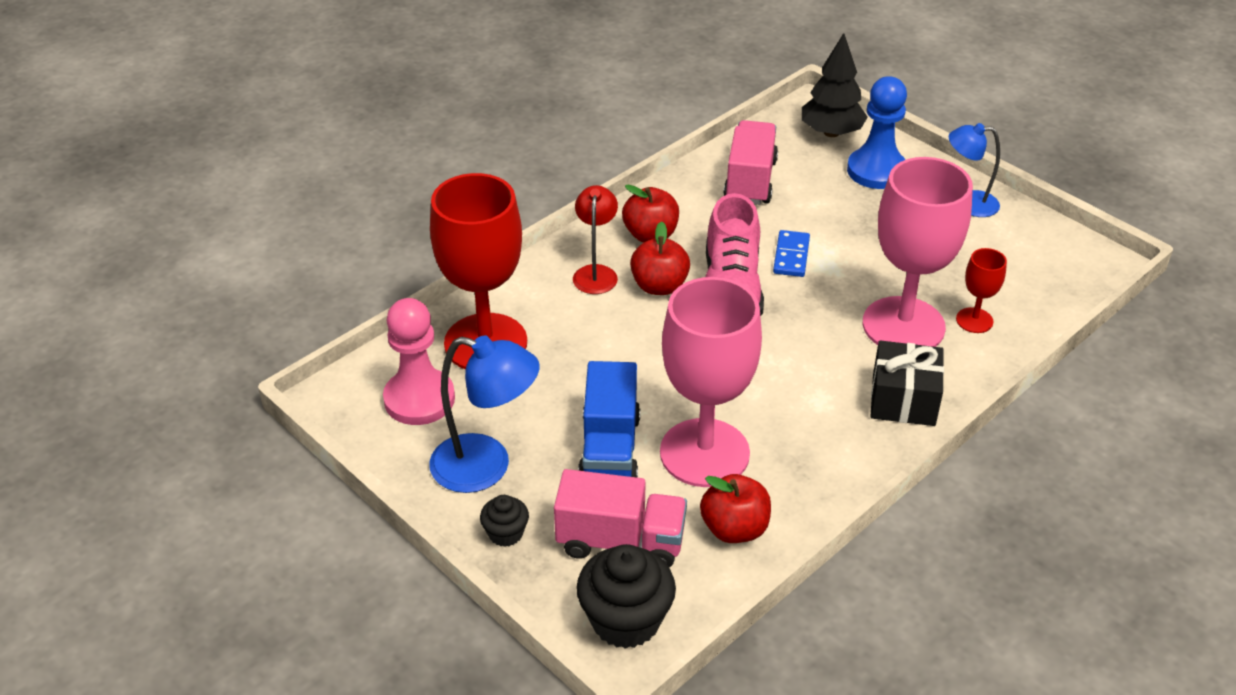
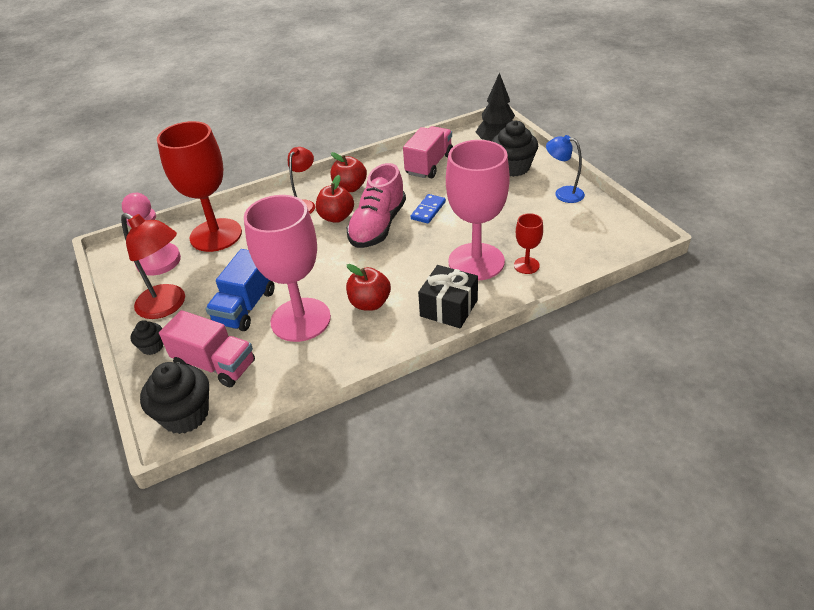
camera: 20 degrees right, 0 degrees up
(486, 467) = (168, 306): blue lamp -> red lamp
(734, 529) = (289, 370): red apple -> red apple (370, 303)
(876, 171) = (513, 167): blue pawn -> black cupcake

